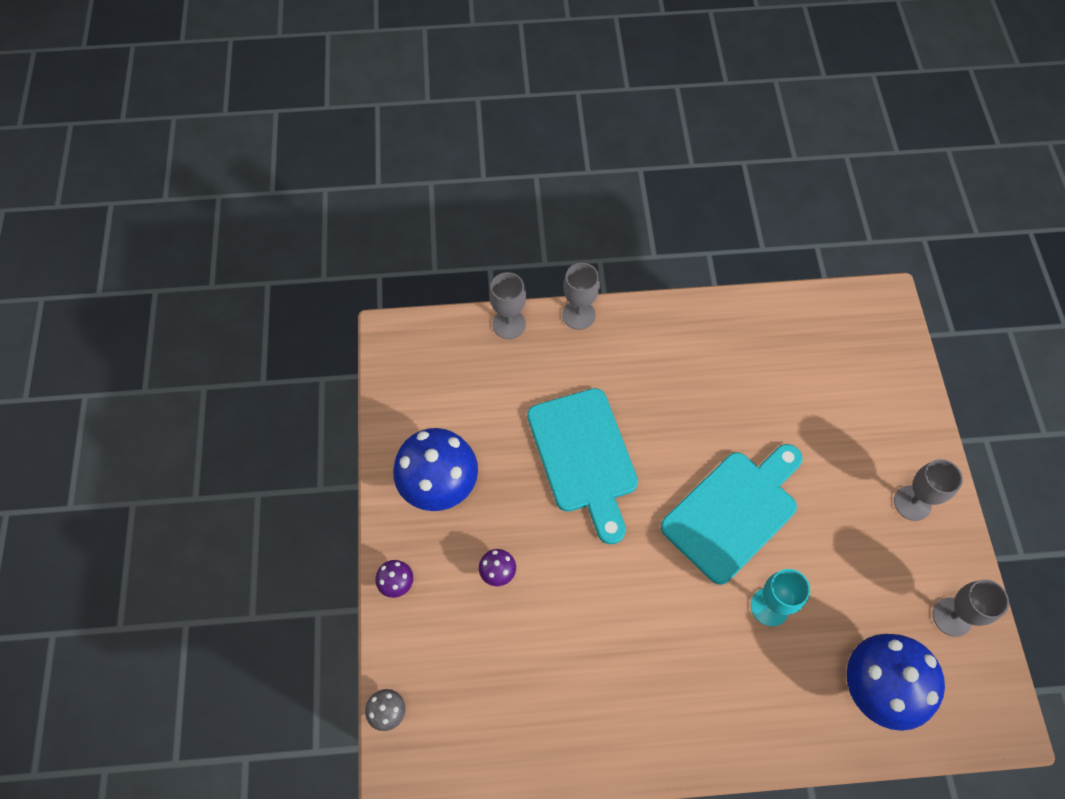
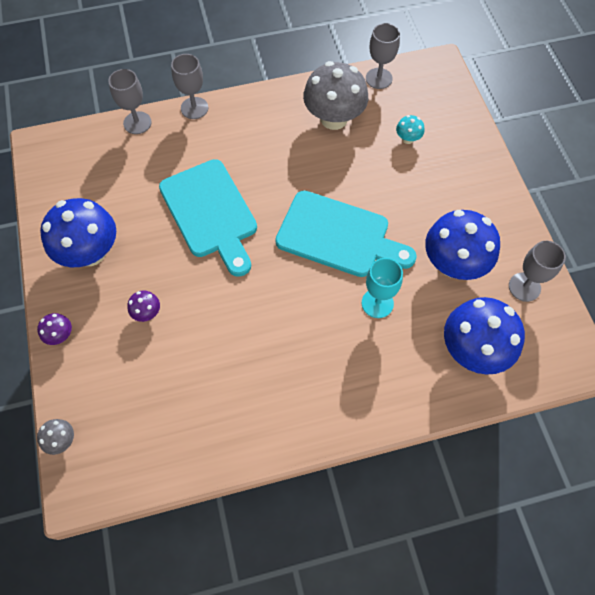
camera: 10 degrees left, 0 degrees up
(733, 511) = (338, 235): turquoise cutting board -> turquoise cutting board turned 75 degrees clockwise
(746, 355) = (334, 118): none -> grey mushroom
(834, 396) = (408, 139): none -> turquoise mushroom
(869, 572) = (453, 264): none -> blue mushroom
(912, 503) = (480, 207): grey goblet -> grey goblet (379, 78)

